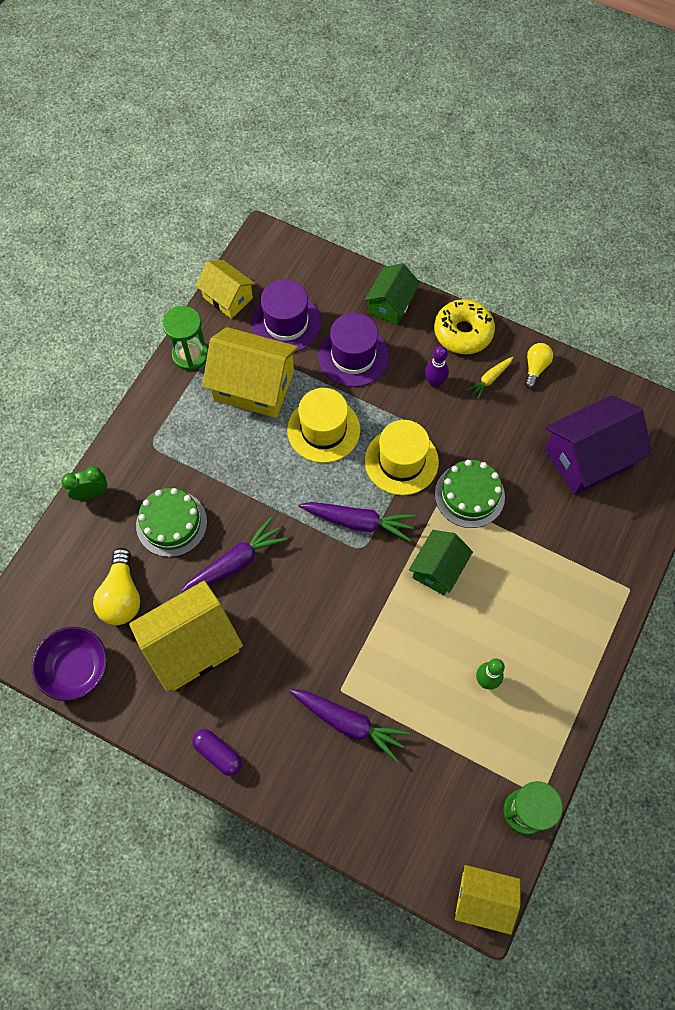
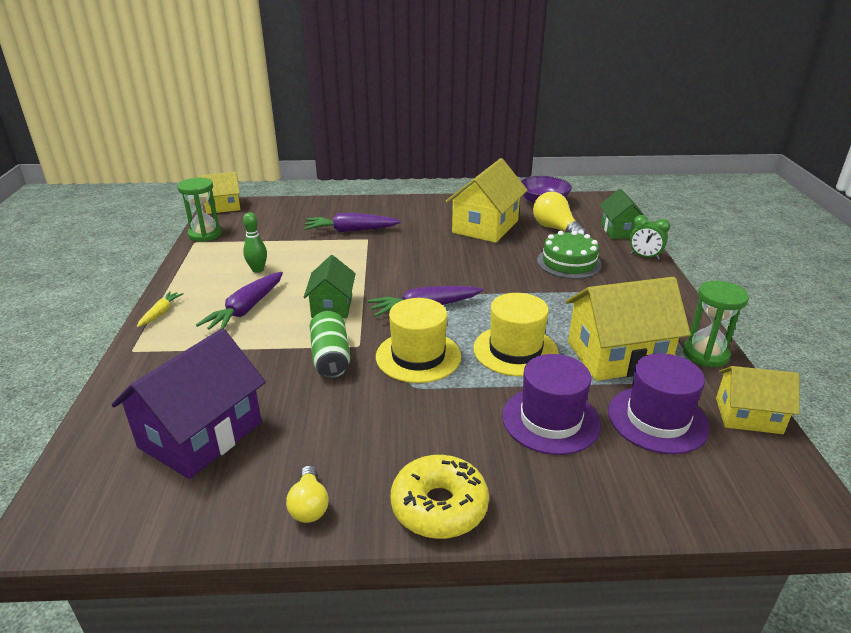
camera: 150 degrees right, 35 degrees down
(91, 493) = (644, 257): green clock -> green clock turned 75 degrees clockwise
(218, 753) = (424, 203): purple capsule -> none
(234, 563) = (499, 261): purple carrot -> purple carrot (246, 309)
(391, 304) = (564, 497): green house -> green house (619, 231)
(434, 382) = (435, 434): purple bowling pin -> none
(469, 495) = (330, 357): green cake -> green can
(490, 379) = (367, 465): yellow carrot -> yellow carrot (161, 313)

